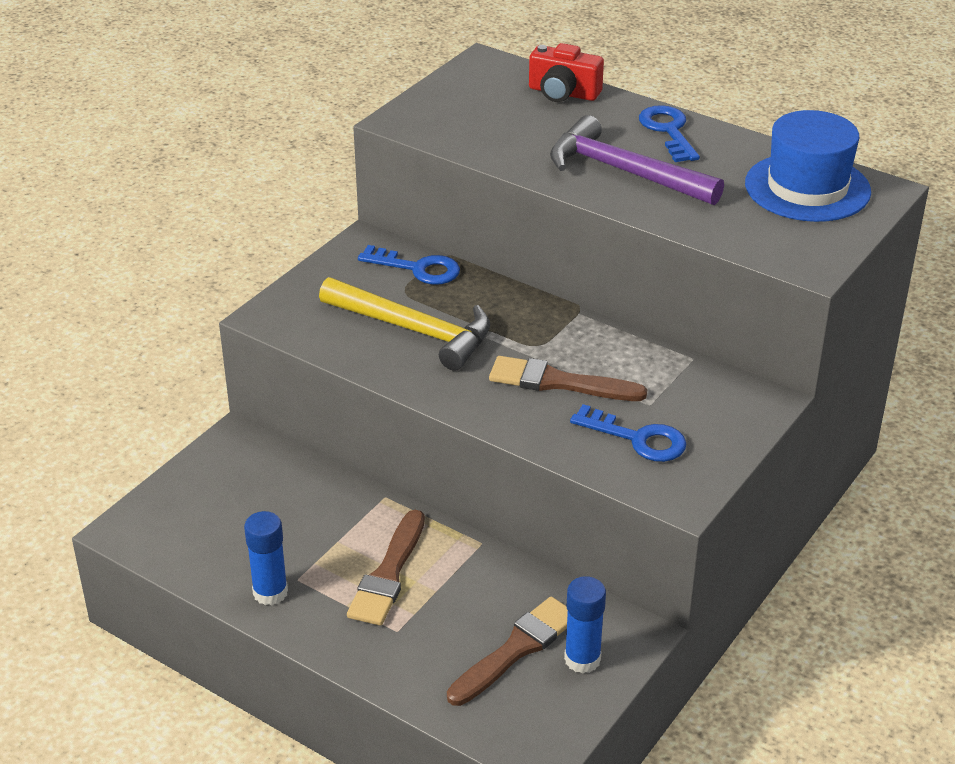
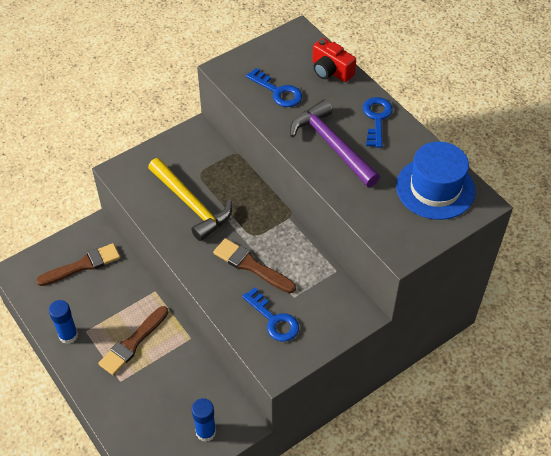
camera: 20 degrees right, 15 degrees up
(417, 268) = (215, 159): blue key -> blue key (278, 91)
(515, 650) = (174, 414): brown brush -> brown brush (82, 265)

